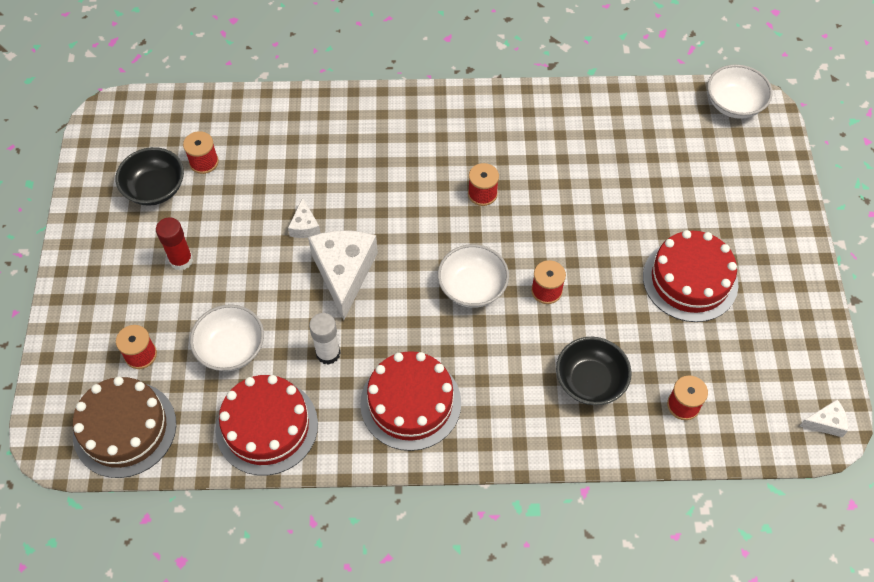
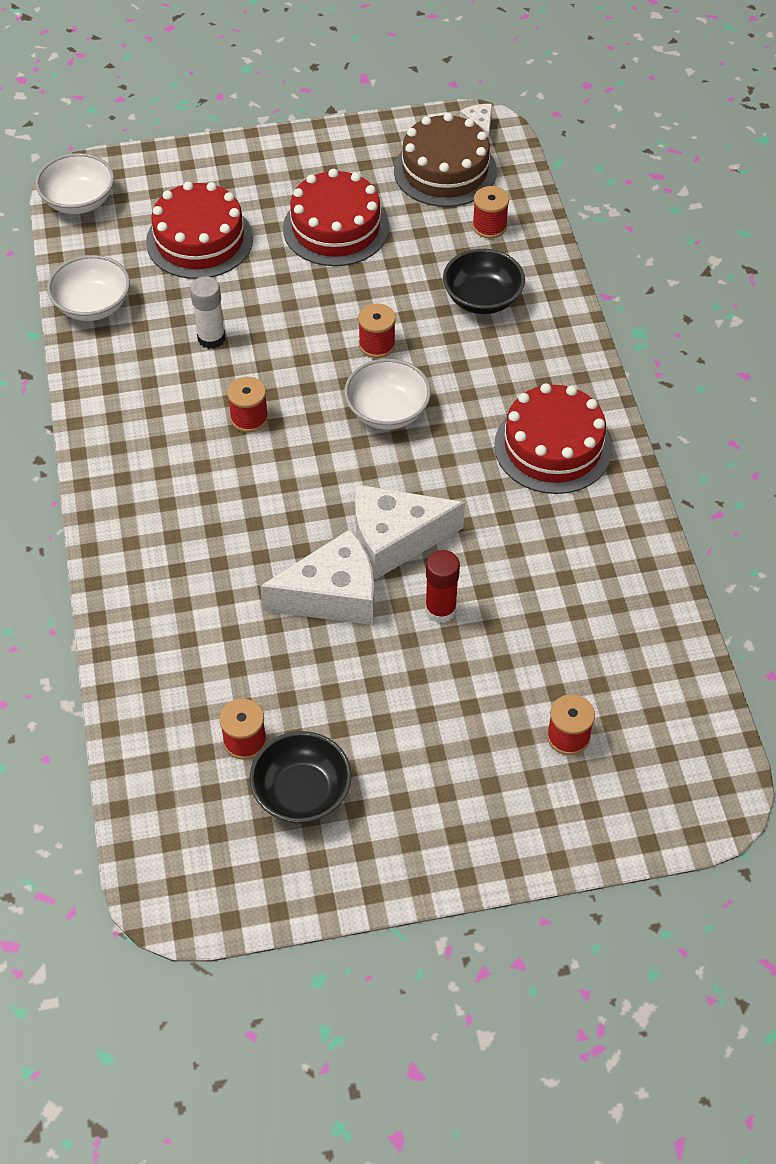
camera: 100 degrees left, 5 degrees down
(125, 429) = (673, 725): brown cake -> brown cake (445, 171)
(181, 260) = (415, 727): red glue stick -> red glue stick (440, 610)
(231, 348) = (532, 637): white bowl -> white bowl (93, 305)
(267, 426) = (623, 577): red cake -> red cake (199, 240)
(304, 226) = (332, 595): white cheese -> white cheese, size x2.11
(328, 353) = (511, 535): white glue stick -> white glue stick (211, 338)

